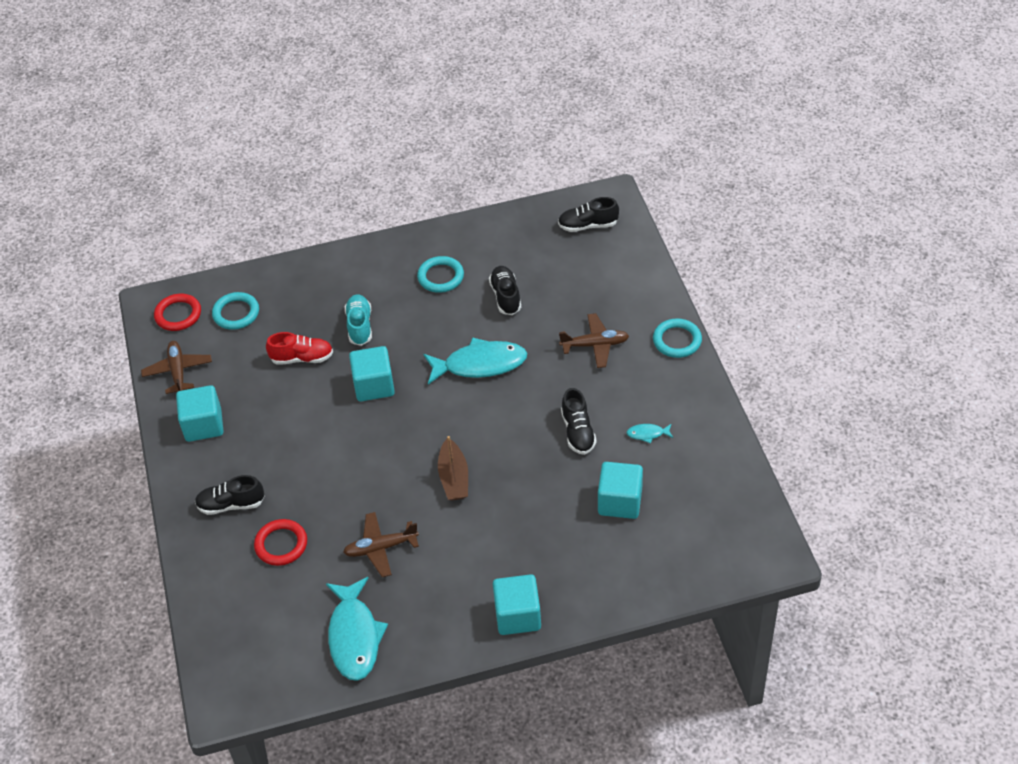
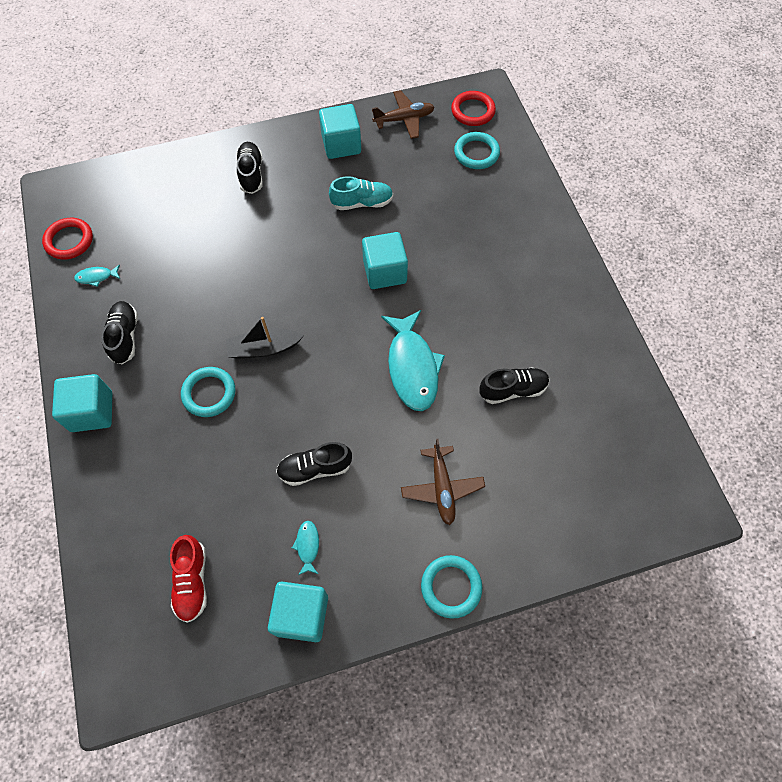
camera: 85 degrees right, 15 degrees up
(281, 544) = (203, 214): red ring -> red ring (69, 241)
(302, 358) = (420, 210): red shoe -> red shoe (192, 581)
(354, 637) = (96, 277): turquoise fish -> turquoise fish, size x0.43
(360, 326) = (463, 254): turquoise shoe -> turquoise shoe (362, 203)
(381, 548) = (188, 291): brown plane -> none
(440, 277) = (538, 323): turquoise ring -> turquoise ring (209, 393)
(454, 478) = (264, 348): brown boat -> black boat
(588, 225) = (638, 481): black shoe -> black shoe (125, 337)
(620, 502) = (216, 512): turquoise cube -> turquoise cube (301, 614)

